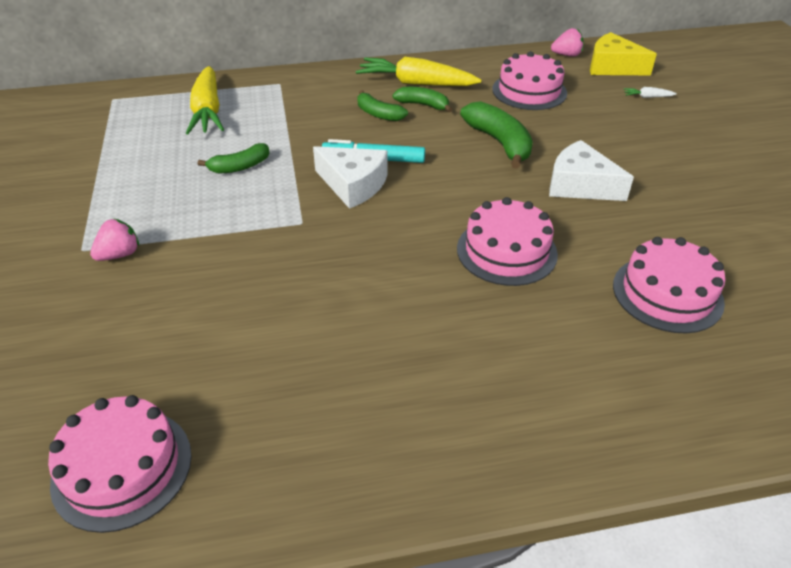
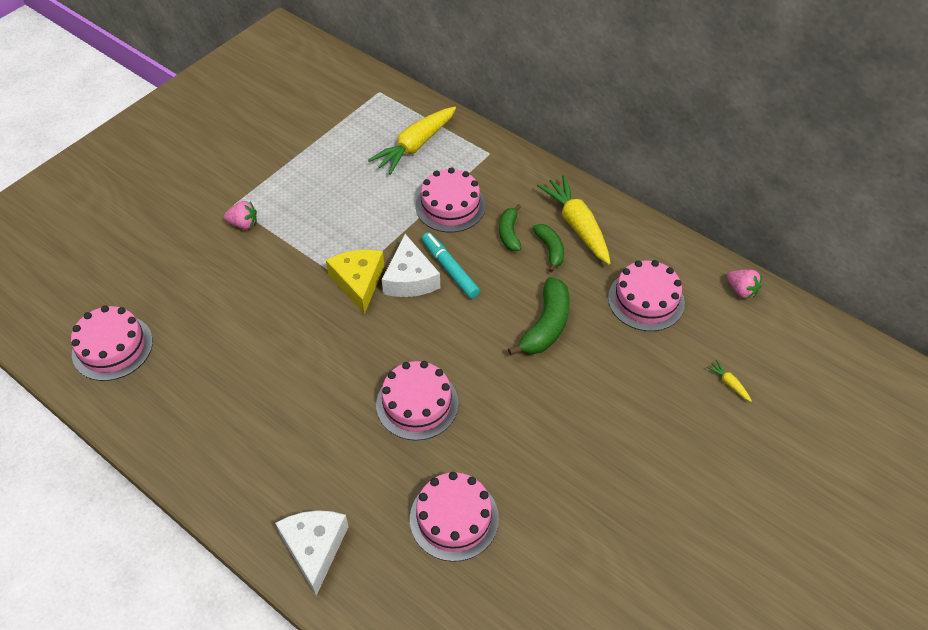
camera: 50 degrees right, 10 degrees up
(239, 167) = (372, 209): green banana -> none
(304, 126) = (450, 206): none -> pink cake
(580, 185) = (538, 404): white cheese -> white cheese (314, 548)
(612, 67) = (758, 333): yellow cheese -> yellow cheese (358, 282)
(647, 97) = (729, 383): white carrot -> yellow carrot

